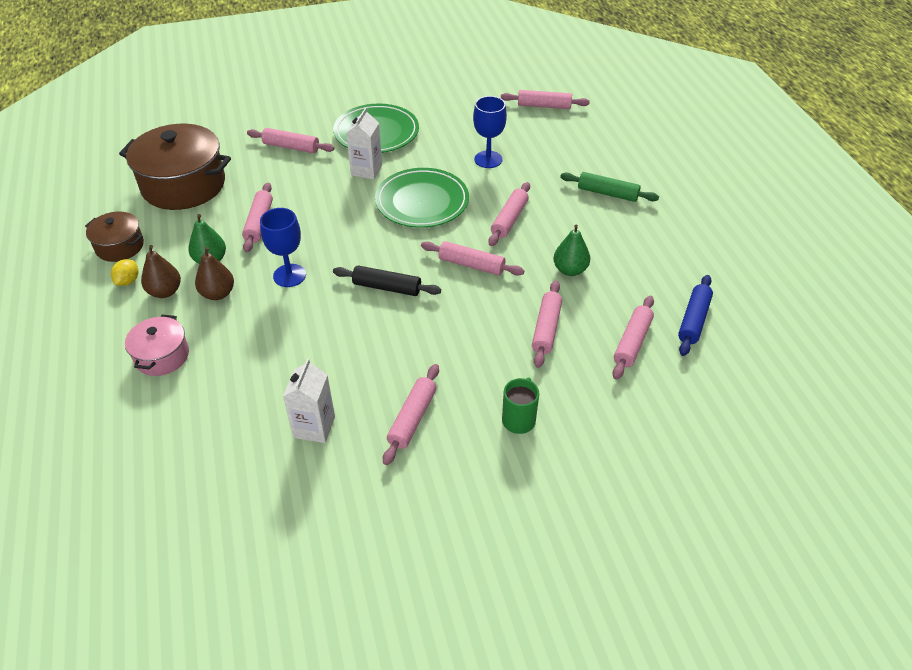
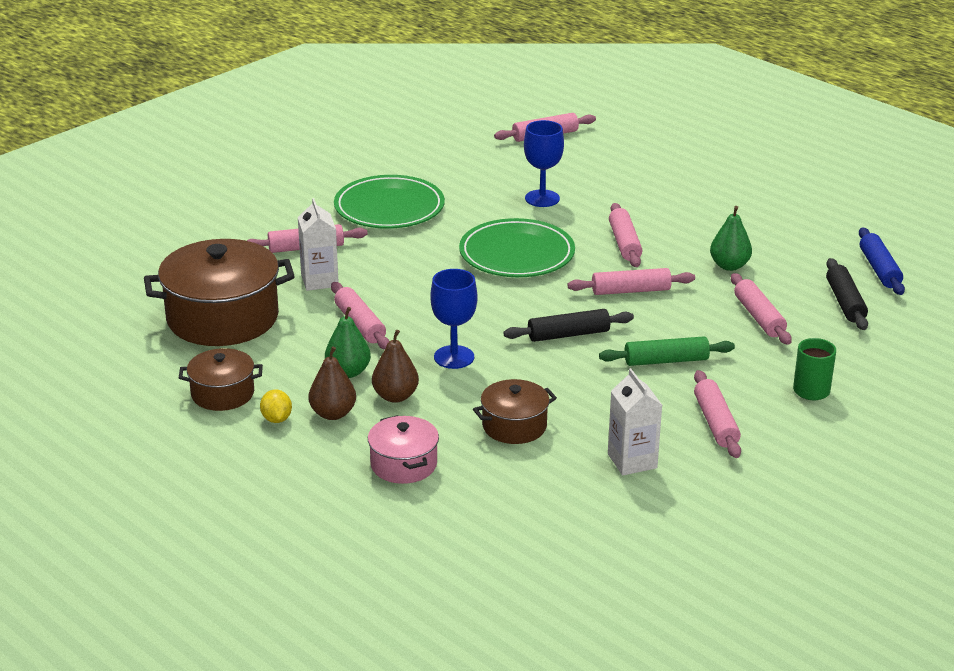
camera: 30 degrees left, 15 degrees down
(266, 355) = (514, 426): none -> brown pot
(366, 170) = (421, 244): white carton -> white carton (319, 280)
(607, 193) = (695, 194): green rolling pin -> green rolling pin (666, 361)
(632, 342) = (845, 302): pink rolling pin -> black rolling pin

